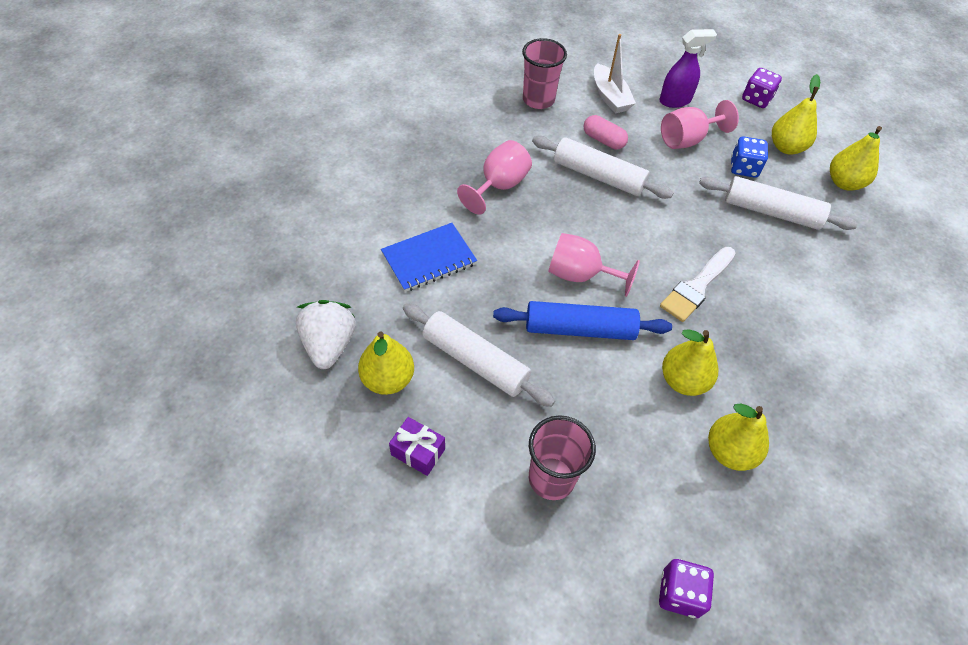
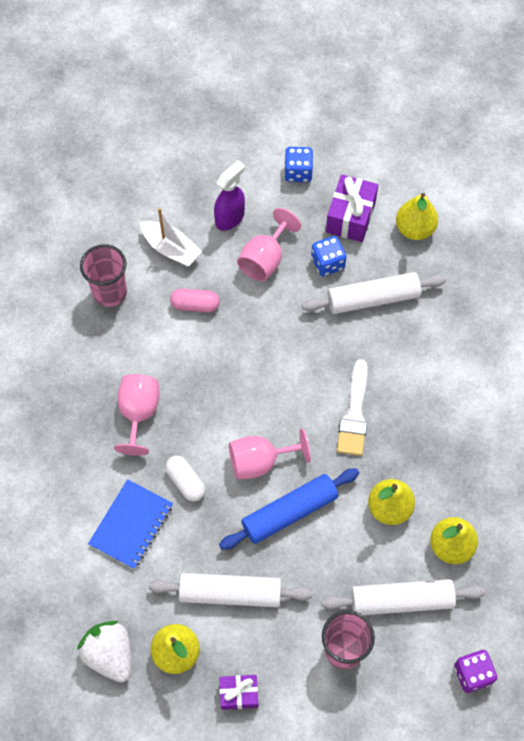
camera: 30 degrees left, 10 degrees up
(501, 254) = (186, 482): none -> white capsule
(598, 176) = (214, 348): white rolling pin -> white rolling pin (401, 600)
(756, 99) = (298, 172): purple dice -> blue dice
(786, 147) = (350, 217): yellow pear -> purple gift

